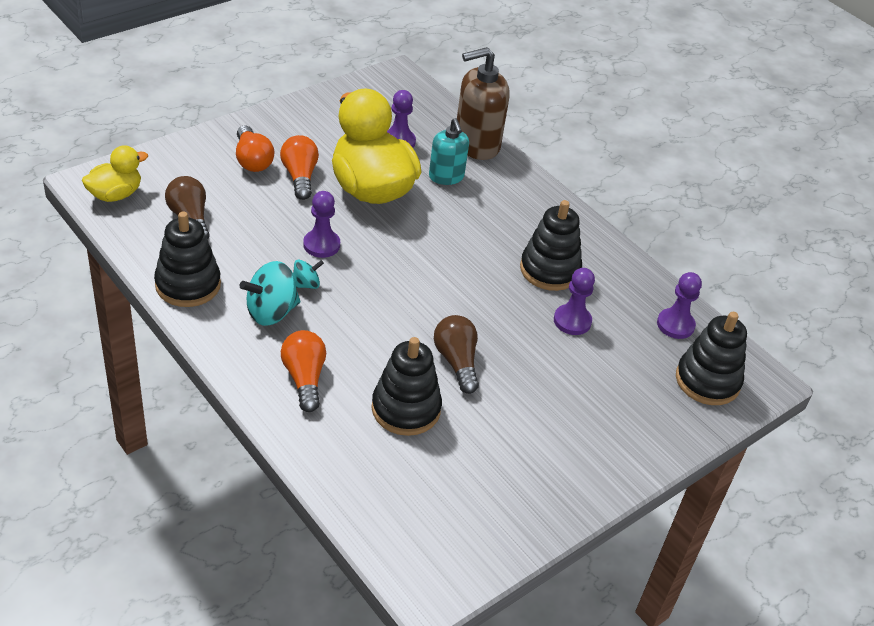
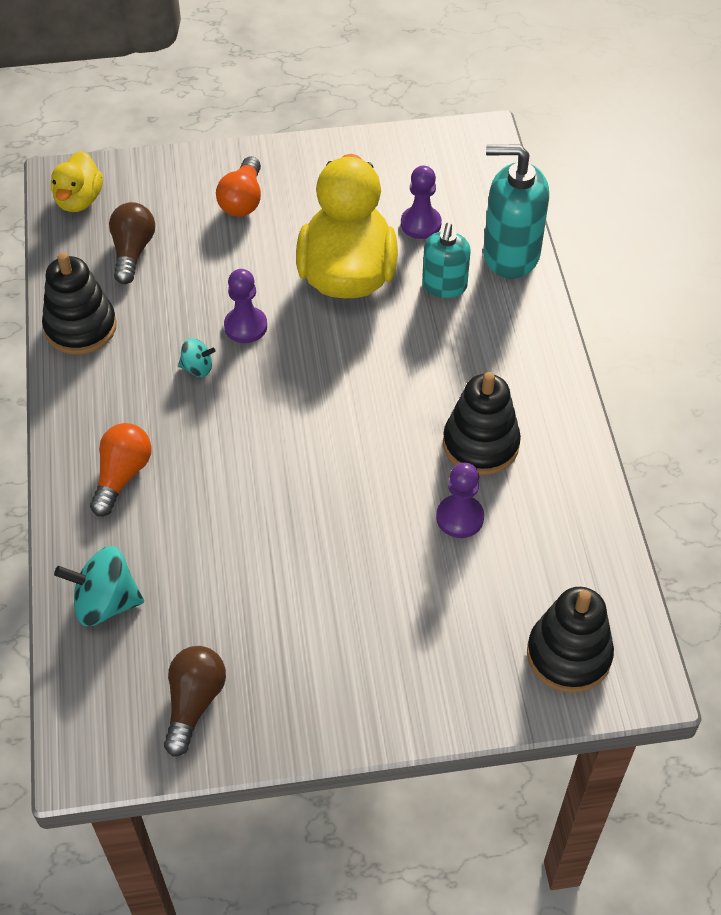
camera: 35 degrees right, 10 degrees up
(115, 194) = (79, 200): yellow duck -> yellow duck turned 105 degrees clockwise
(271, 312) = (141, 387): turquoise spinning top -> turquoise spinning top (105, 603)
(300, 177) = (279, 235): orange light bulb -> none
(406, 409) = (200, 551): black stacking toy -> none
(456, 362) = (292, 517): brown light bulb -> brown light bulb (194, 703)
(476, 144) = (510, 254): brown soap dispenser -> turquoise soap dispenser
(675, 325) = (583, 569): purple pawn -> none

